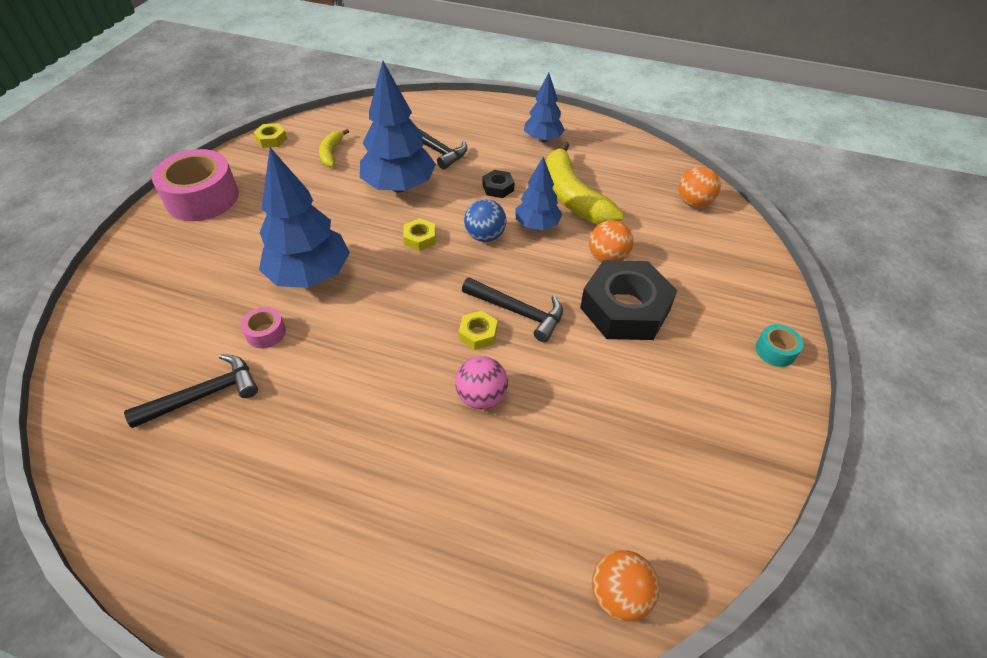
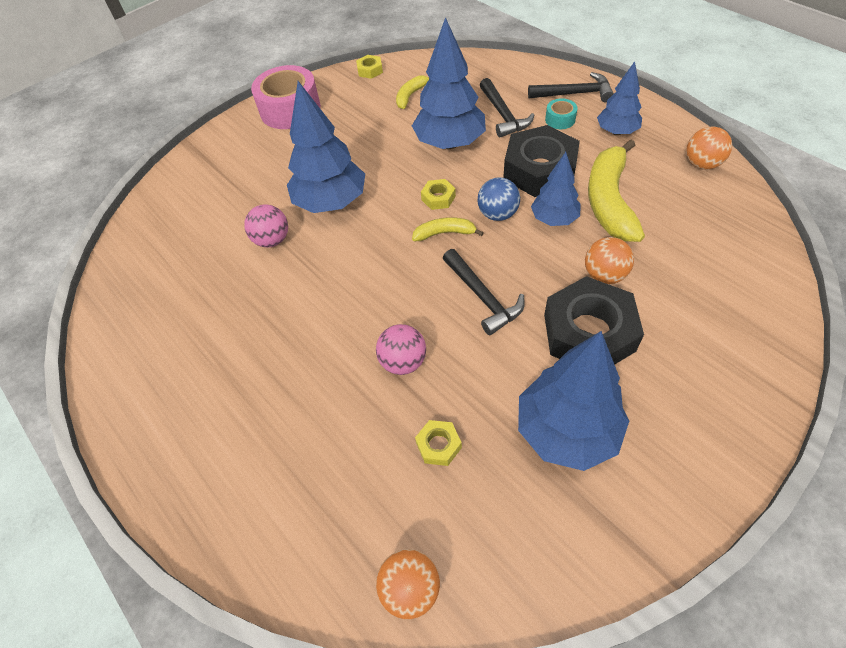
camera: 35 degrees right, 5 degrees up
(204, 395) = (204, 274): black hammer -> black hammer (574, 94)
(266, 333) = (272, 240): pink tape -> pink ball
(446, 268) = (445, 233): none -> yellow banana
(478, 334) = (435, 304): yellow nut -> yellow nut (438, 445)
(498, 188) = (539, 170): black nut -> black nut, size x2.31
(659, 395) = (567, 431): none -> blue tree
(694, 202) = (742, 247): orange ball -> orange ball (702, 164)
(775, 351) = (726, 440): turquoise tape -> turquoise tape (560, 119)

